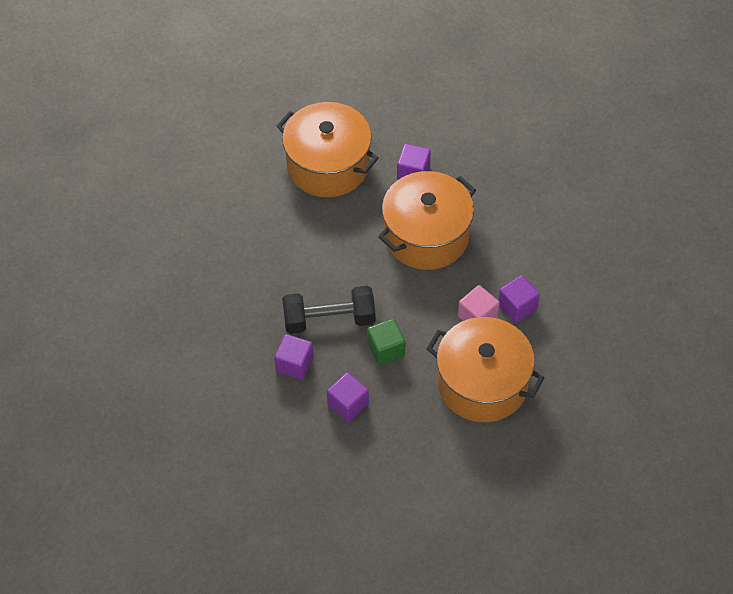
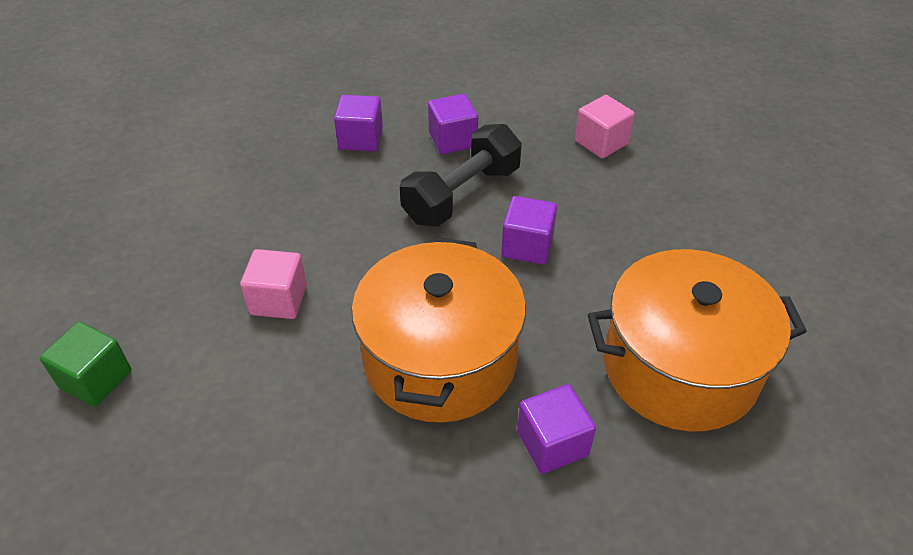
camera: 140 degrees right, 10 degrees down
(213, 302) = (601, 142): none -> pink cube
(386, 349) = (367, 203): green cube -> green cube (96, 379)
(482, 383) = (217, 233): orange pot -> none
(517, 306) = (229, 345): purple cube -> purple cube (527, 246)

